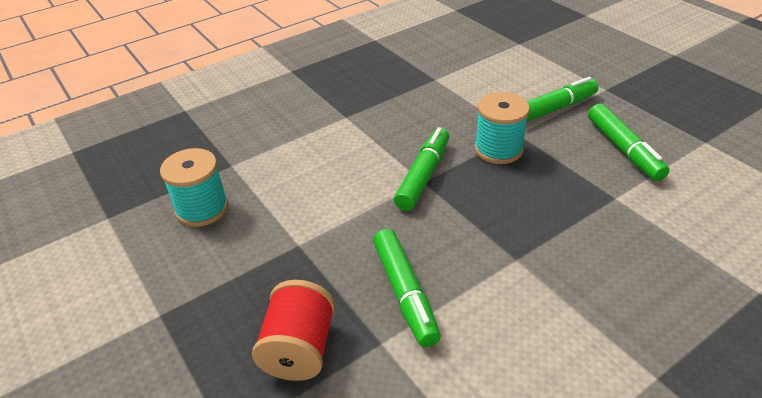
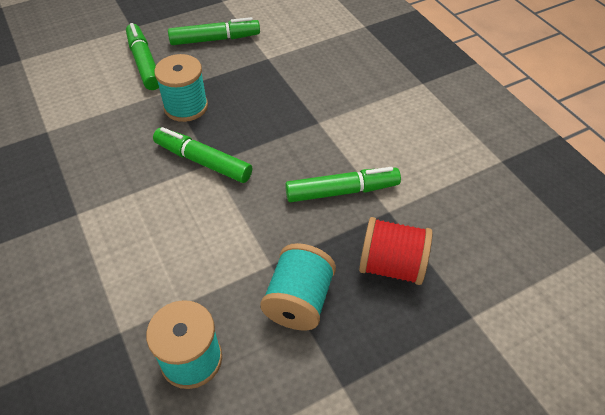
camera: 85 degrees left, 10 degrees up
(255, 271) = (299, 301): none -> turquoise spool

